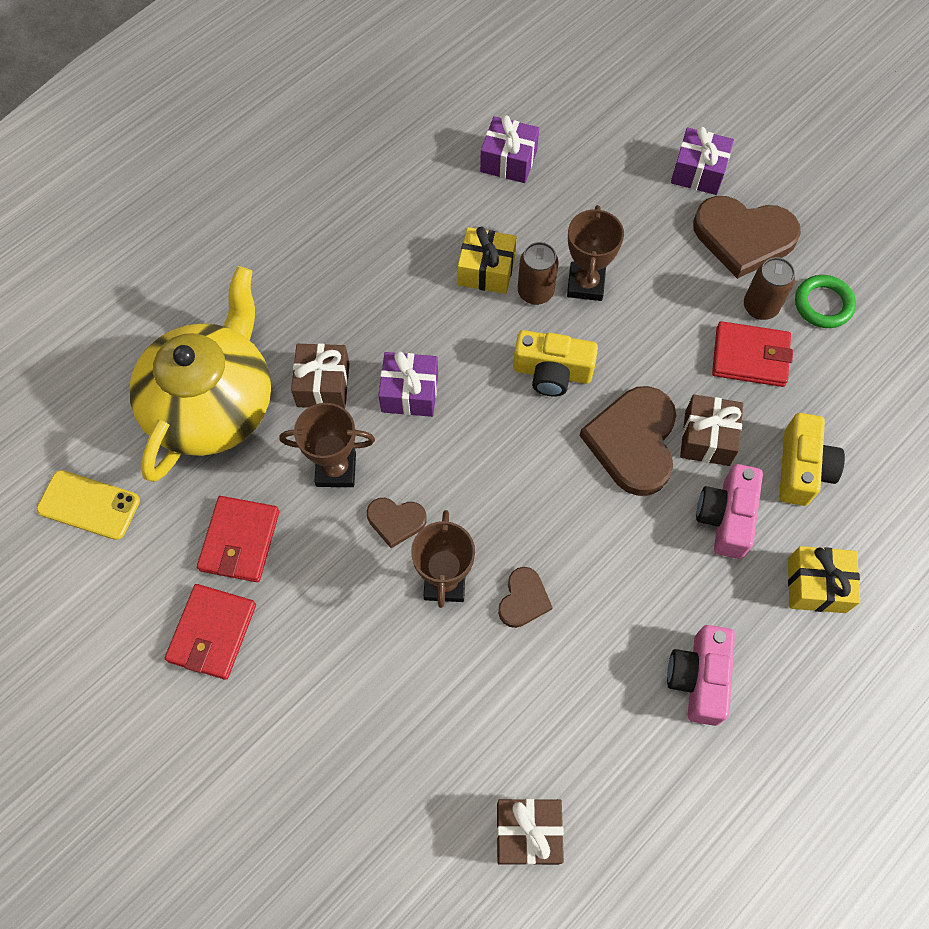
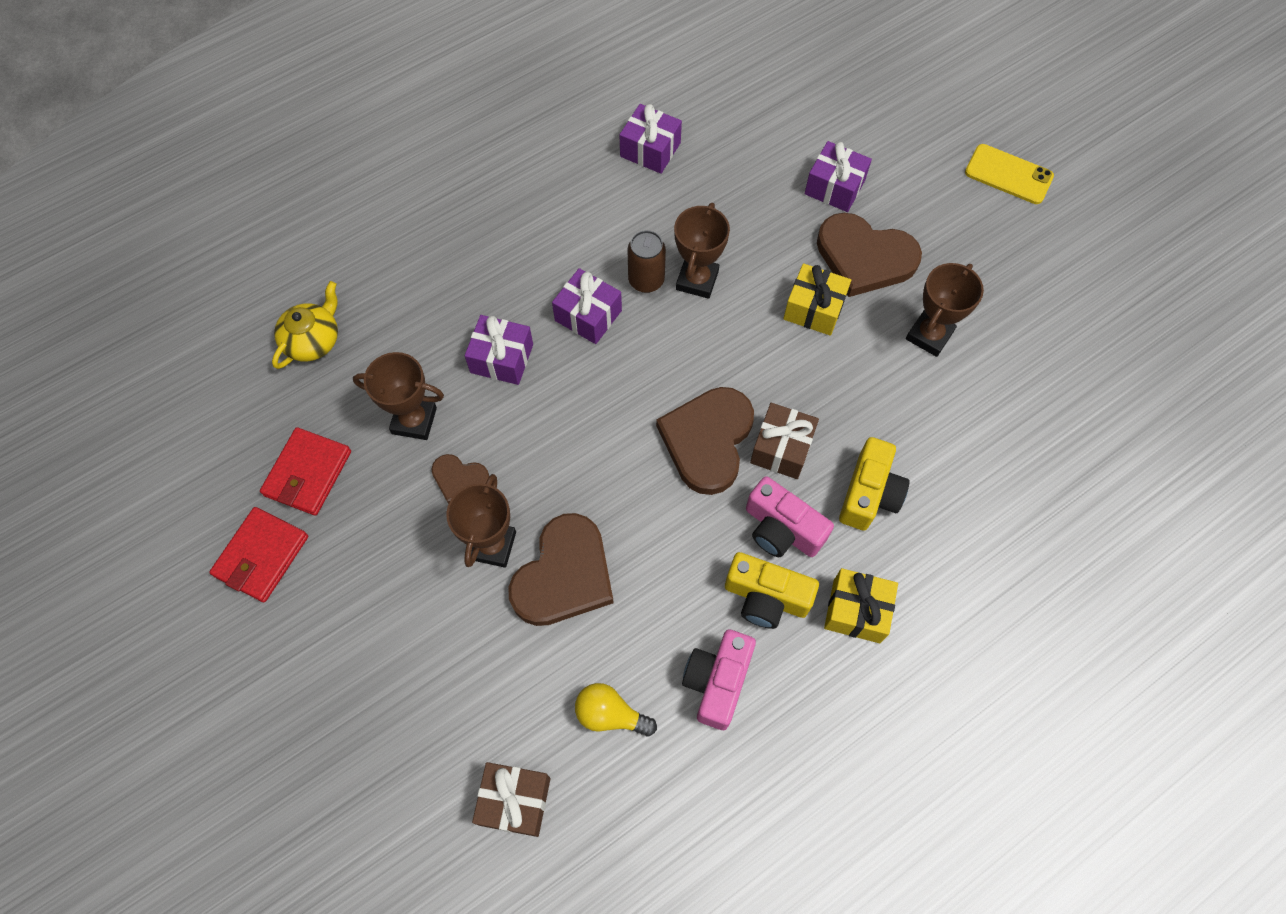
camera: 10 degrees right, 0 degrees up
(89, 505) = (176, 416): yellow phone -> yellow phone (1008, 174)
(213, 404) = (313, 340): yellow teapot -> yellow teapot, size x0.47
(323, 385) = (421, 338): brown gift -> none
(486, 270) = (603, 252): yellow gift -> yellow gift (814, 309)
(486, 336) = (588, 315): none -> purple gift
(523, 599) = (564, 575): brown heart -> brown heart, size x1.95
(552, 372) = (644, 360): yellow camera -> yellow camera (766, 597)
(602, 730) = (610, 714): none -> yellow light bulb
(726, 517) = (782, 529): pink camera -> pink camera turned 75 degrees counterclockwise
(750, 357) = (843, 376): red wallet -> none
(760, 307) = (865, 328): brown can -> none
(823, 304) = (929, 335): green ring -> brown trophy

